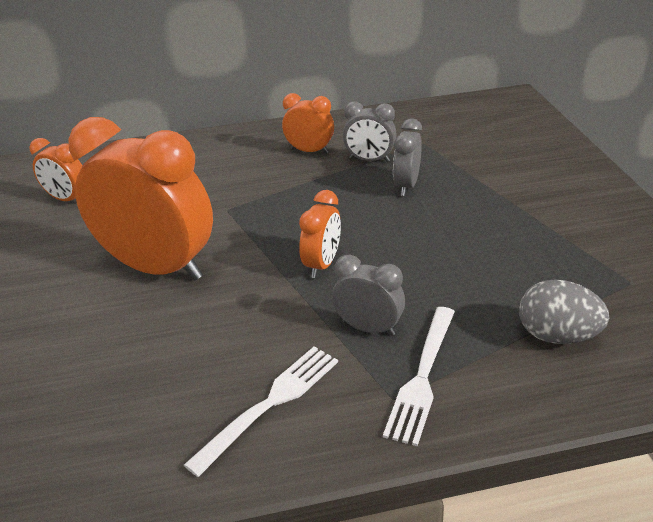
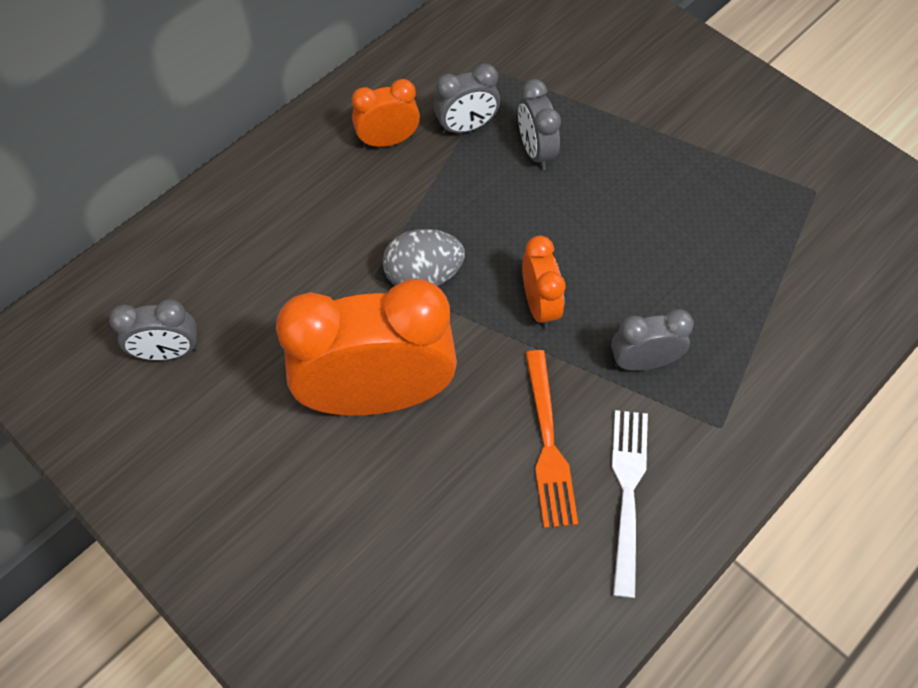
camera: 35 degrees left, 25 degrees up
(68, 199) = (168, 352): orange clock -> grey clock
(242, 345) = (548, 444): none -> orange fork
(422, 376) = (726, 391): white fork -> none
(557, 336) = (798, 286): grey egg -> grey egg (423, 276)

